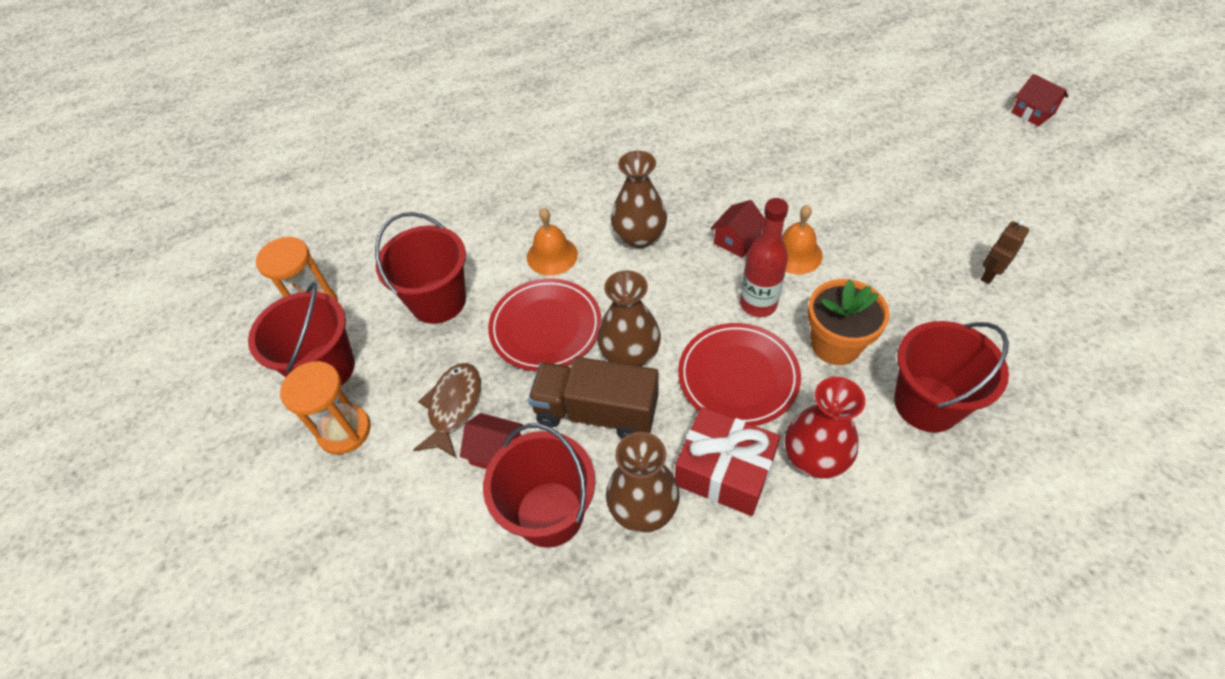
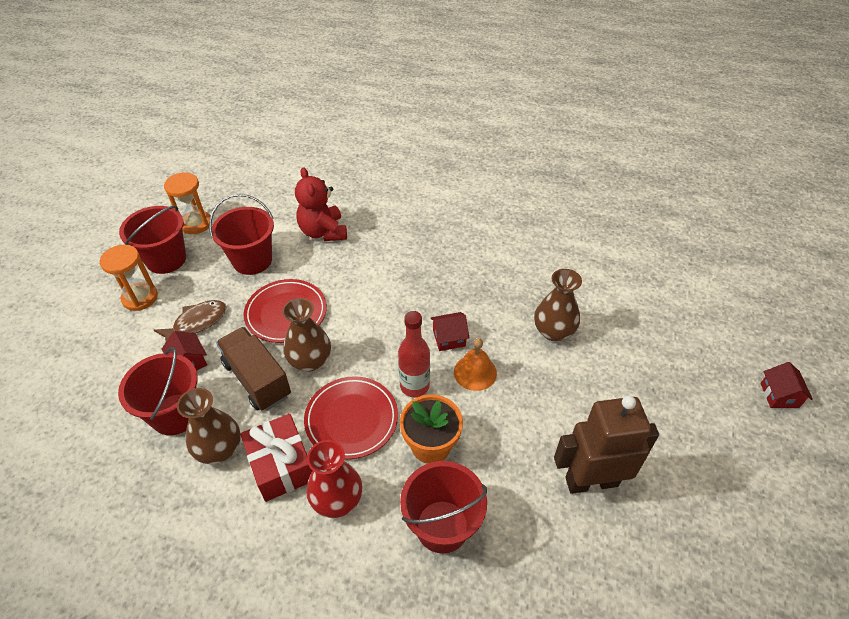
camera: 35 degrees right, 5 degrees down
(485, 222) = (323, 232): none -> red teddy bear
(552, 255) = (335, 274): orange bell -> none
(639, 236) = (395, 296): brown vase -> brown vase (553, 331)
(989, 275) = (591, 481): brown robot -> brown robot, size x2.25

